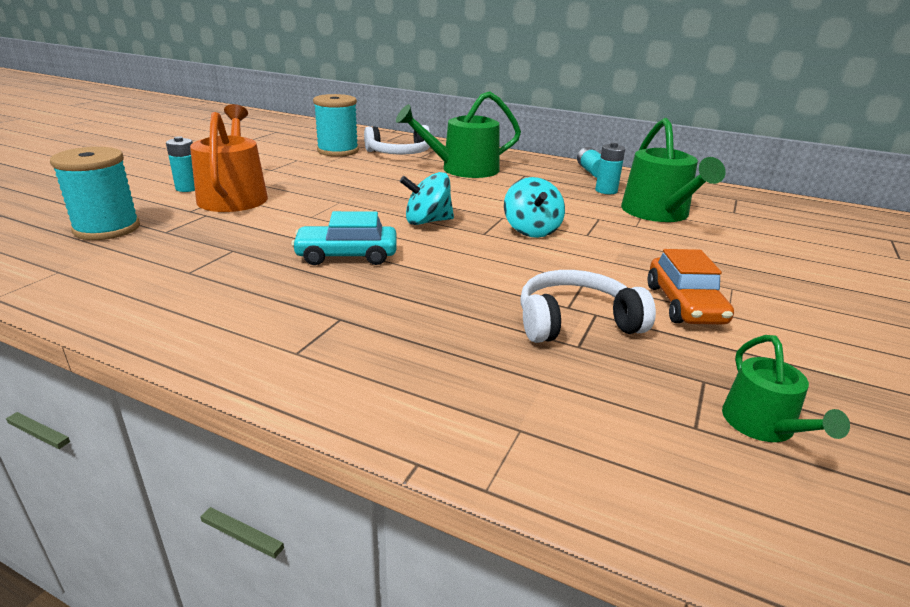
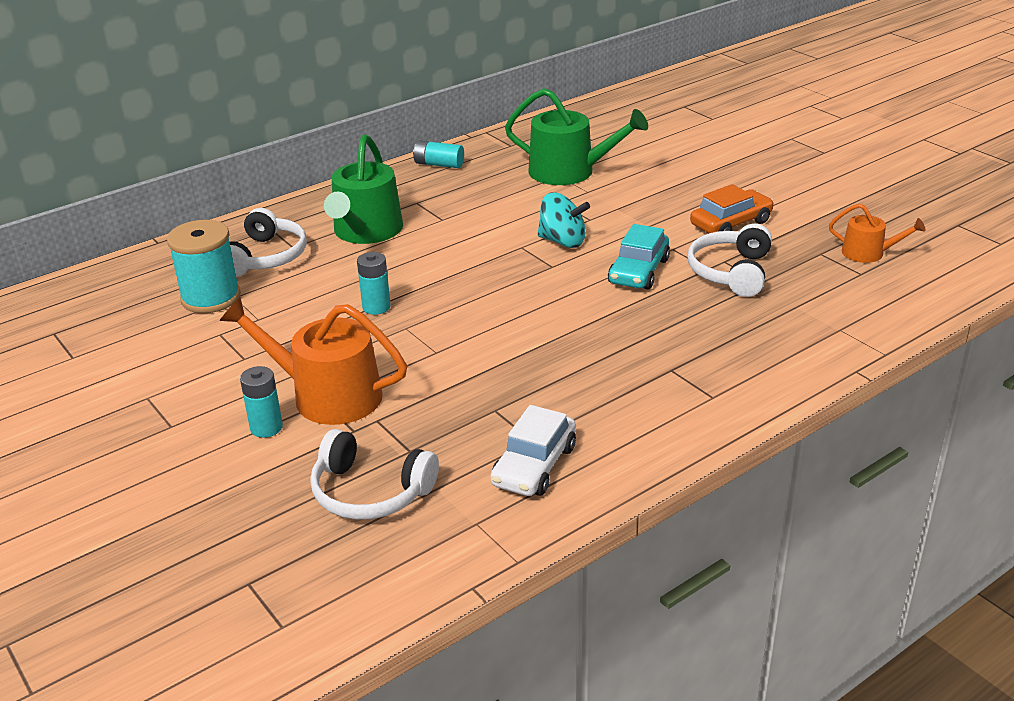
camera: 60 degrees left, 5 degrees up
(107, 228) = (370, 492): turquoise spool -> white headphones
(145, 280) = (534, 466): none -> white car
(347, 255) = (553, 346): turquoise car -> turquoise car (639, 271)
(427, 221) = (502, 288): turquoise spinning top -> none
(606, 191) = (497, 175): turquoise battery -> turquoise battery (376, 307)
(684, 304) = (731, 223): orange car -> orange car turned 60 degrees counterclockwise
(763, 425) = (868, 253): green watering can -> orange watering can

